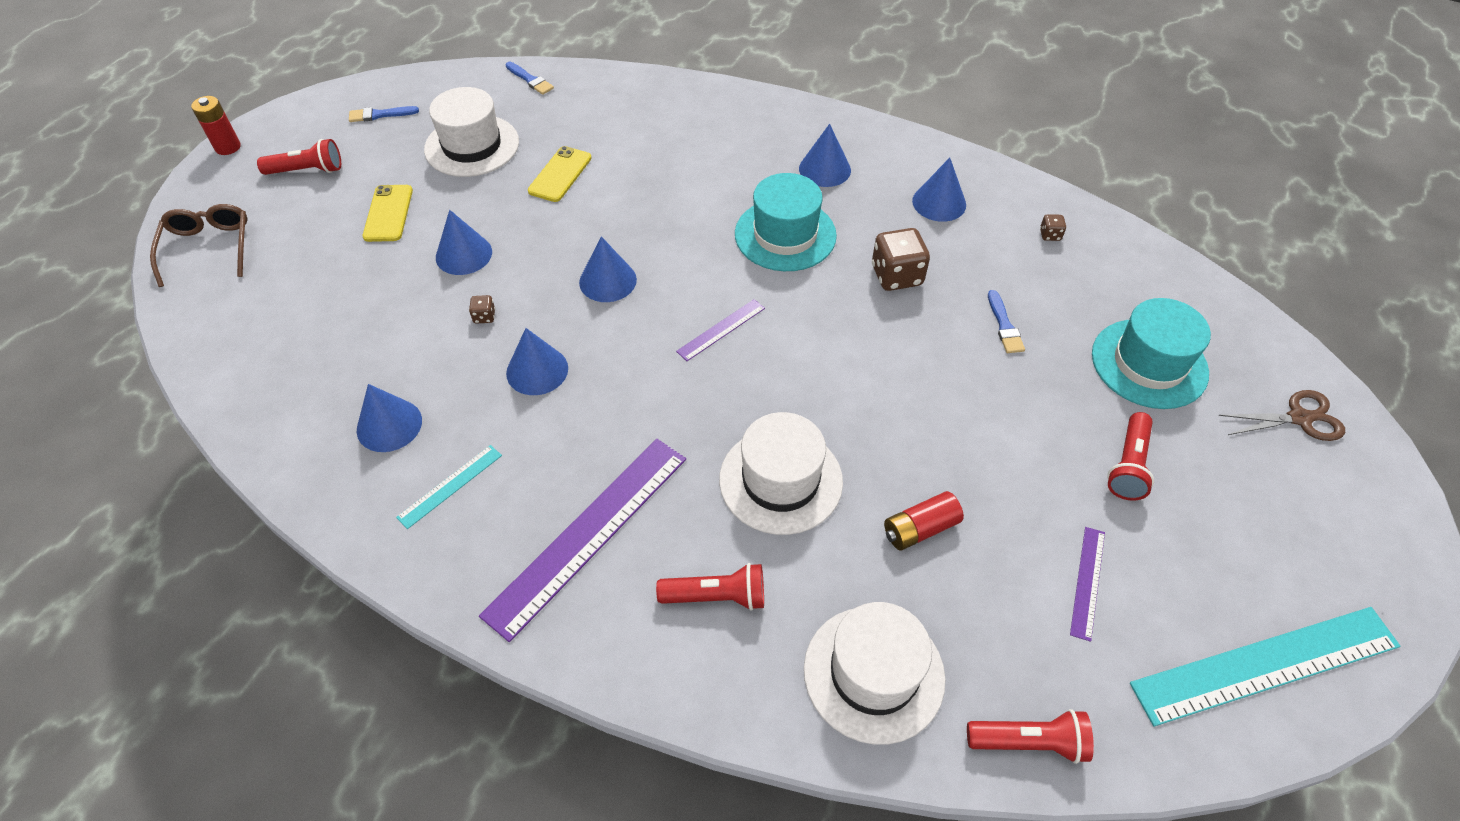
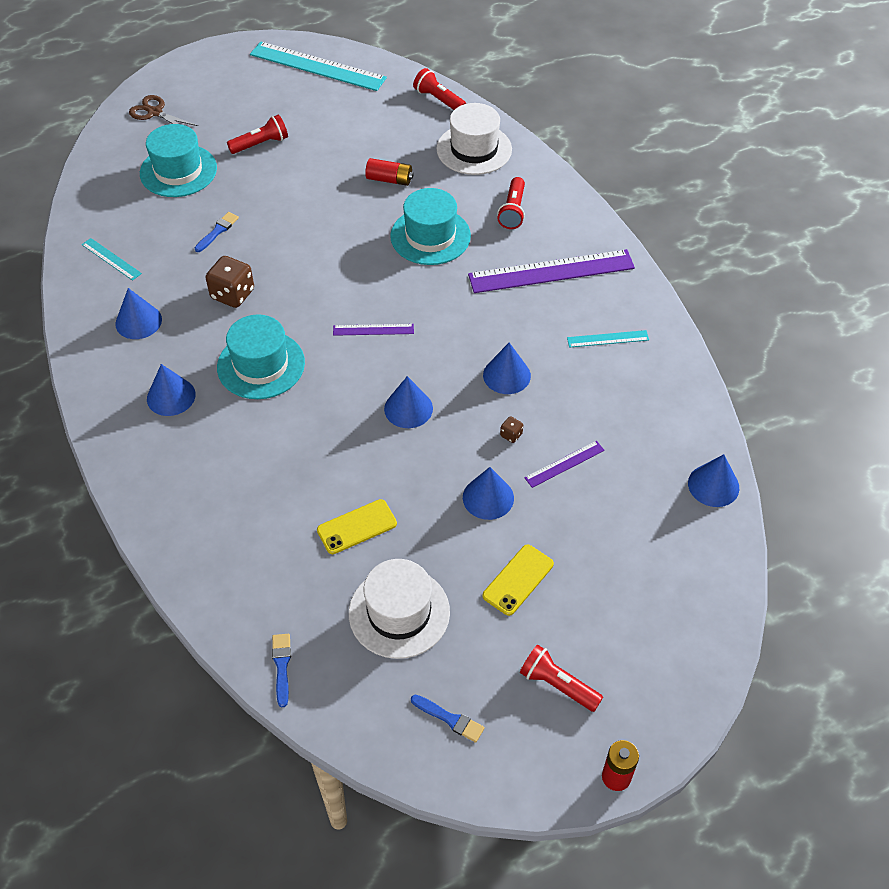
camera: 140 degrees left, 0 degrees up
(208, 248) = (683, 642): brown glasses -> none
(389, 425) = (621, 397): blue cone -> blue cone (713, 485)
(717, 596) = (513, 211): red flashlight -> red flashlight turned 120 degrees counterclockwise
(780, 480) = (430, 236): white hat -> turquoise hat
(1050, 235) = (111, 259): brown dice -> turquoise ruler
(1087, 582) = (345, 123): purple ruler -> purple ruler (564, 464)

